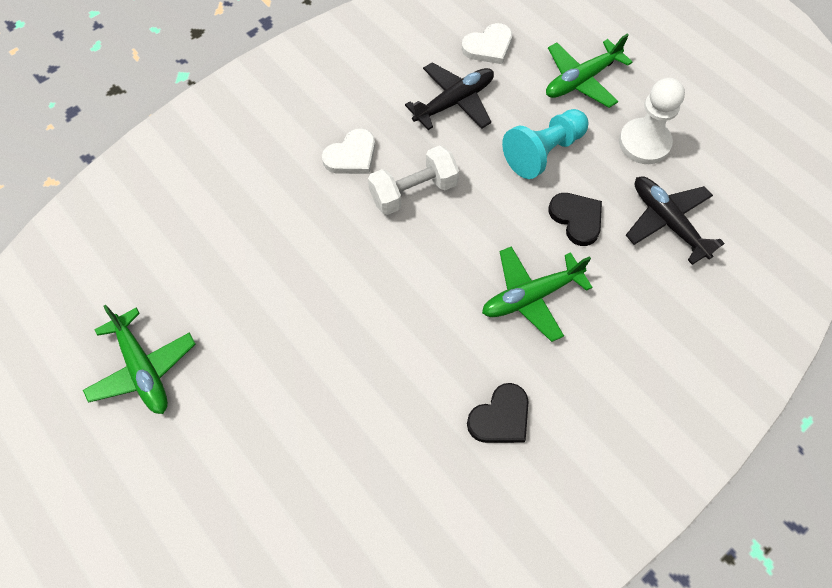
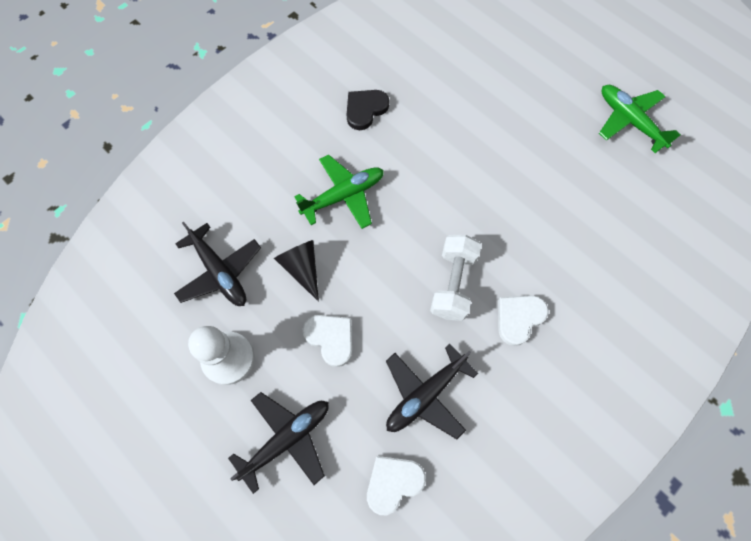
camera: 175 degrees right, 5 degrees up
(413, 192) = (453, 283): white dumbbell -> white dumbbell turned 45 degrees counterclockwise
(543, 152) = (331, 338): turquoise pawn -> white heart
(576, 219) = (302, 268): black heart -> black cone
(581, 80) = (287, 438): green plane -> black plane

